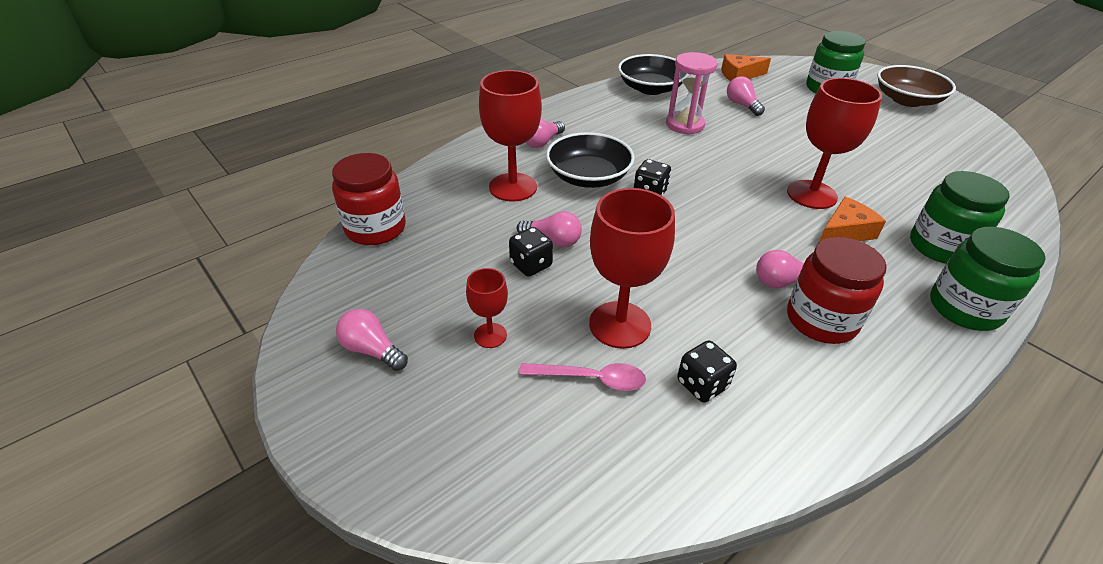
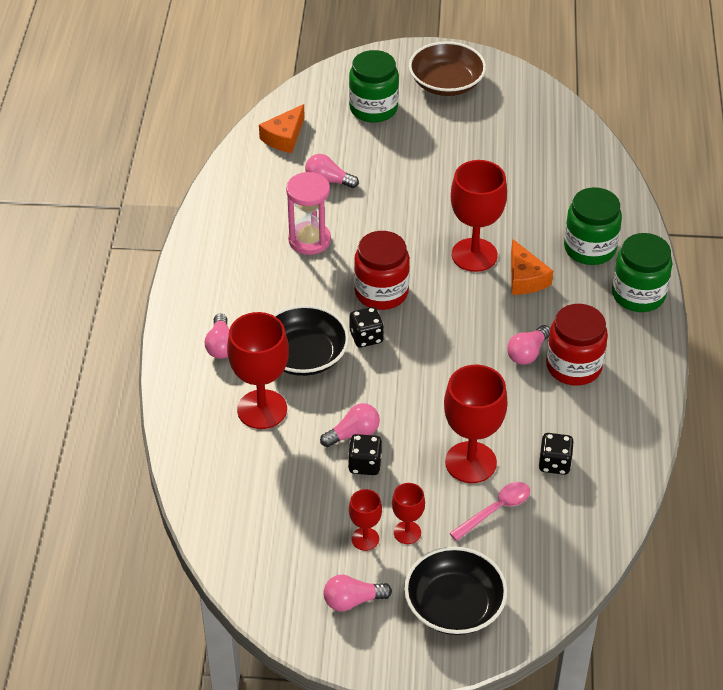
camera: 45 degrees left, 5 degrees up
(375, 228) = (216, 525): red jar -> red jar (381, 292)
(452, 314) = (365, 539): none -> red goblet
(650, 88) = (229, 210): black bowl -> black bowl (454, 605)
(844, 232) = (525, 278): orange cheese -> orange cheese turned 150 degrees clockwise

